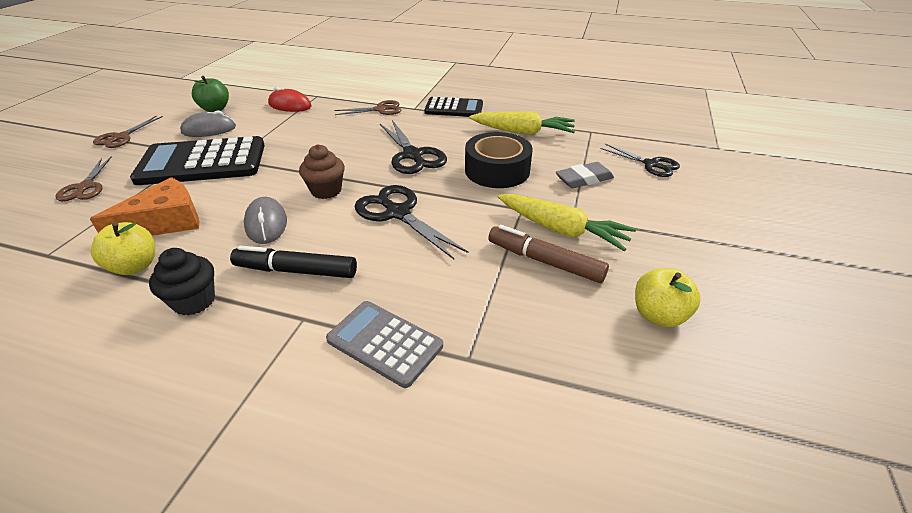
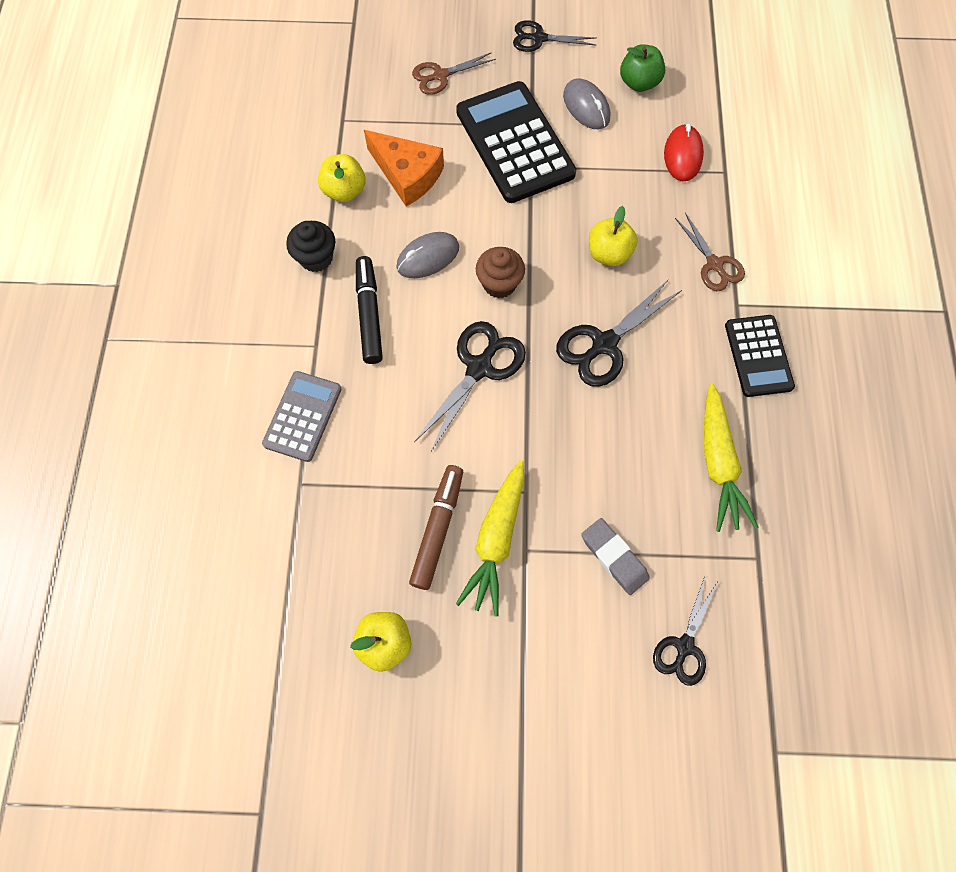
camera: 75 degrees right, 30 degrees up
(121, 137) = (539, 38): brown scissors -> black scissors
(340, 141) = (608, 253): none -> yellow apple
(497, 170) = (600, 449): black tape -> none

